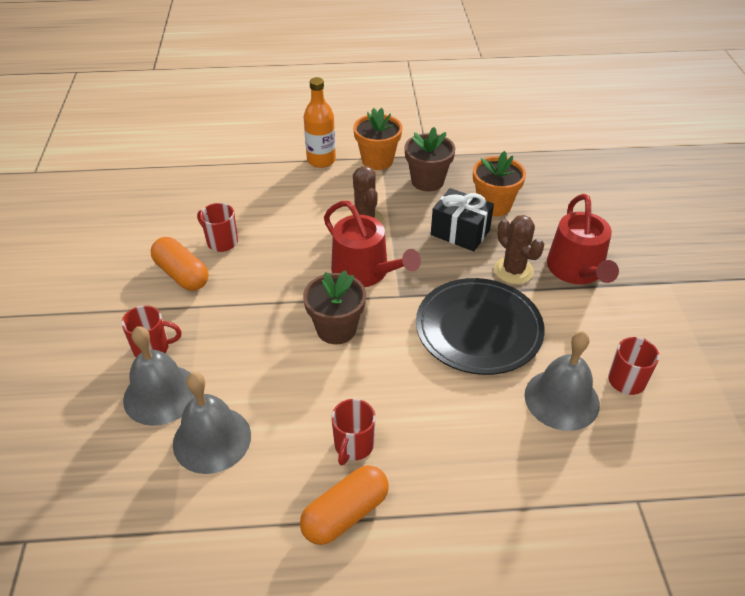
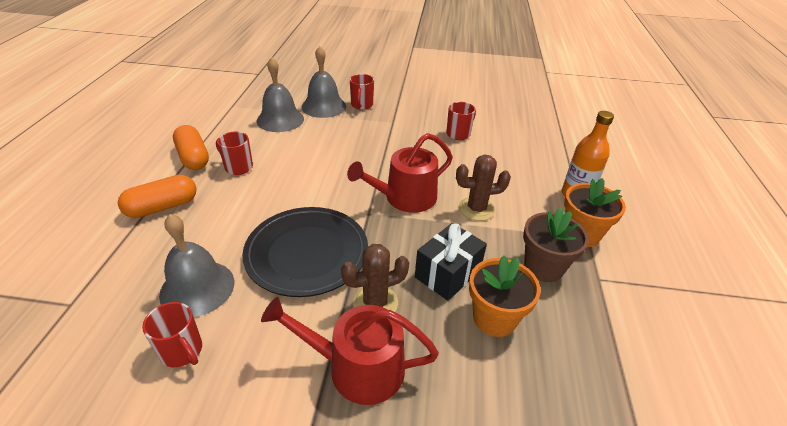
camera: 100 degrees right, 5 degrees down
(182, 274) = (426, 117): orange capsule -> orange capsule (162, 207)
(336, 329) = (345, 174): brown flower pot -> none

